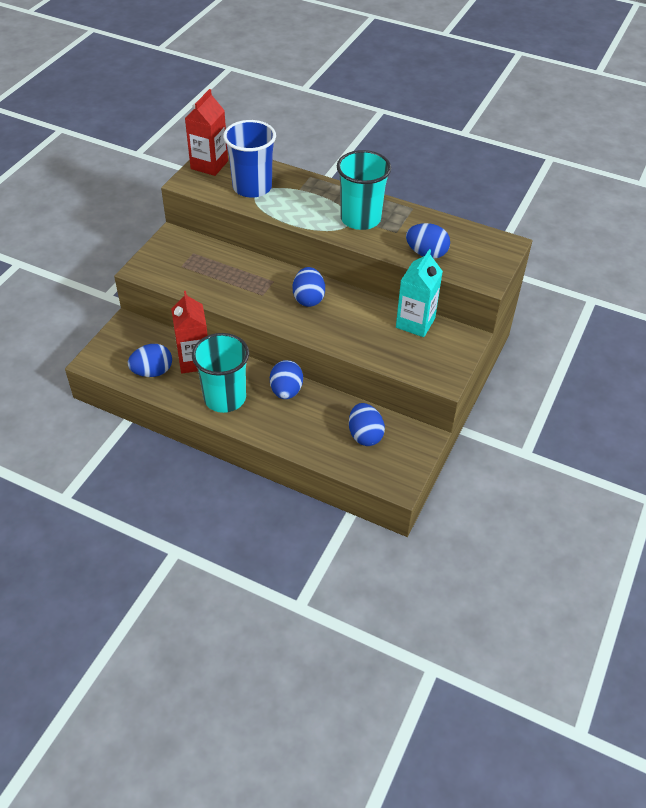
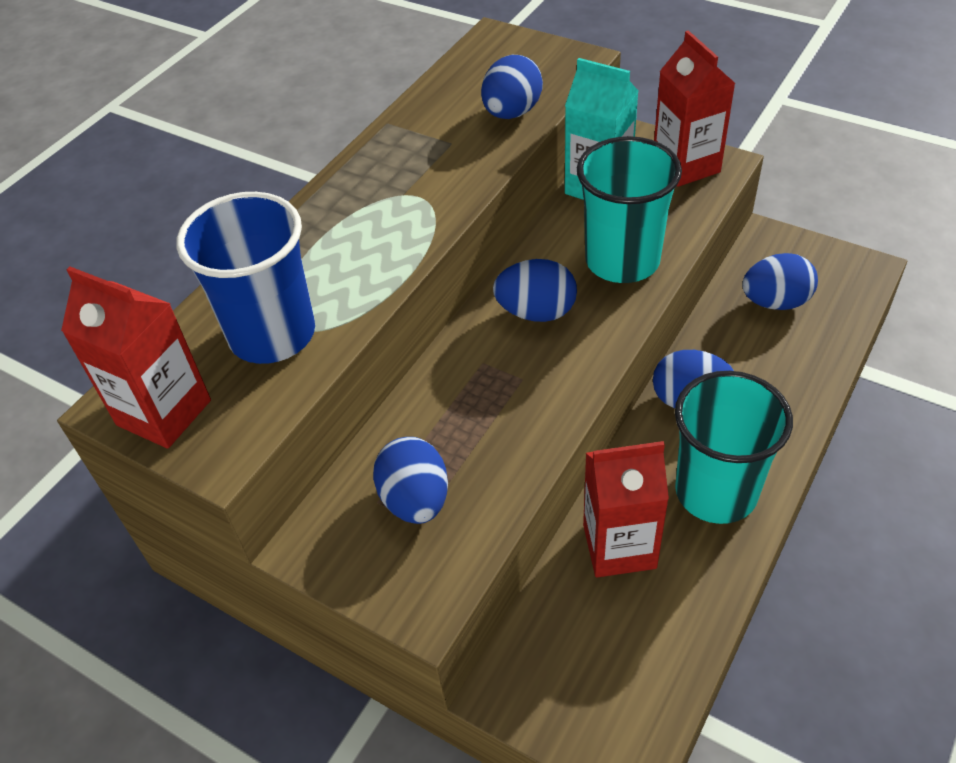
camera: 80 degrees left, 0 degrees up
(152, 372) = (655, 624): blue egg -> blue egg (415, 500)
(360, 219) = (408, 182): turquoise cup -> turquoise cup (622, 260)
(440, 362) = (686, 166): none -> red carton

